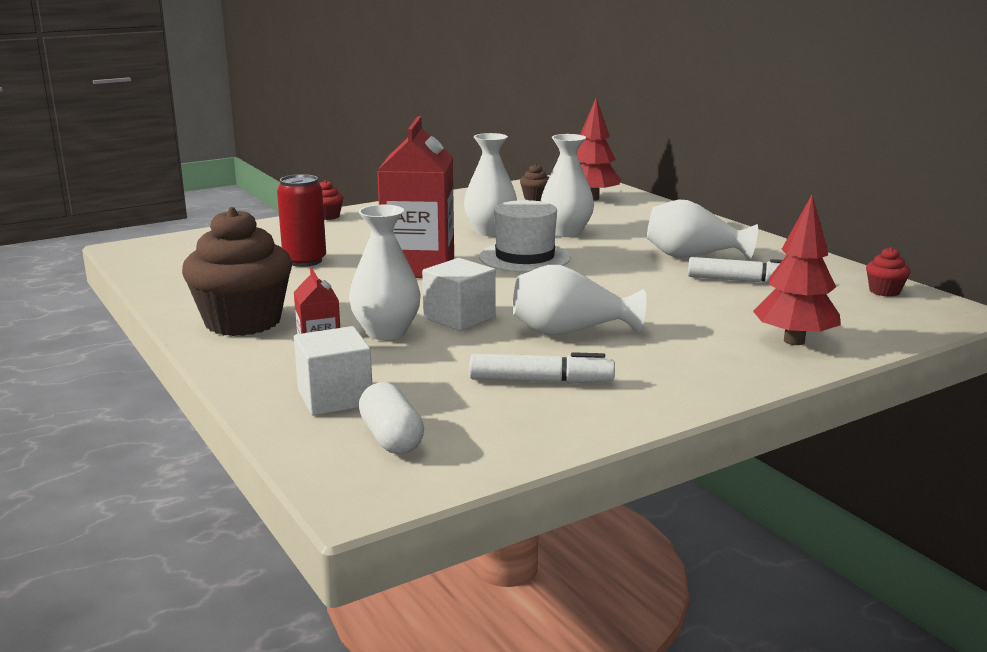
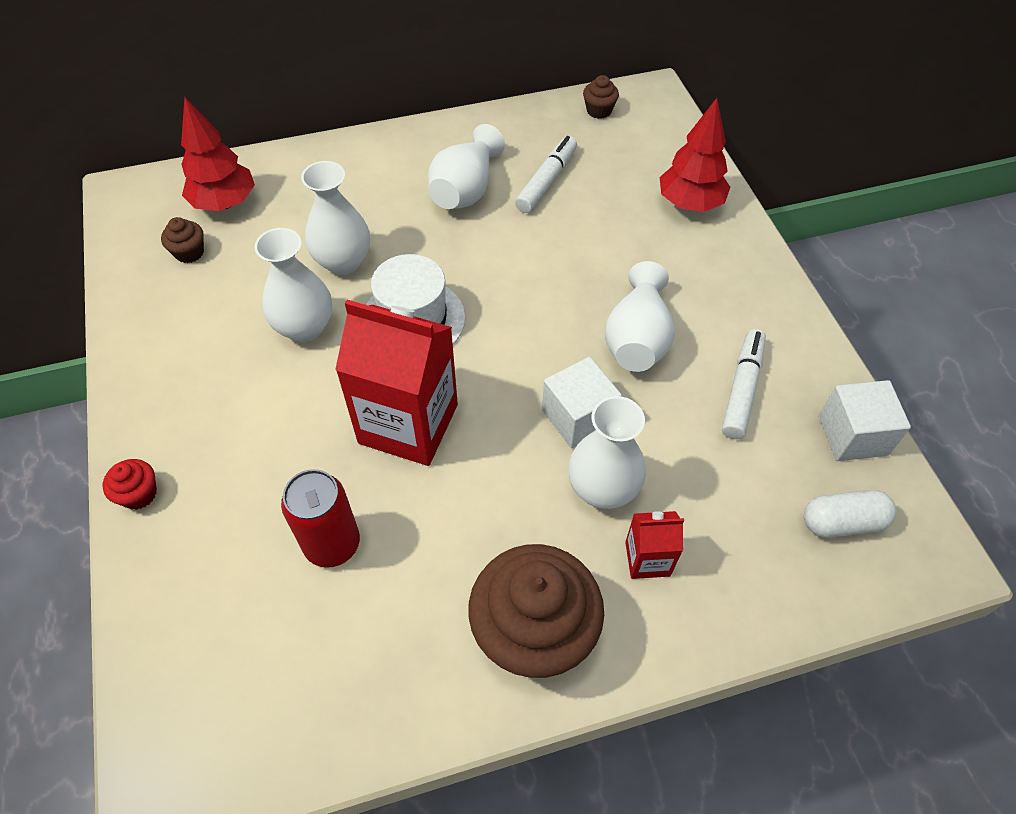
camera: 75 degrees left, 35 degrees up
(335, 398) = (756, 557): white cube -> white cube (852, 435)
(884, 291) = (599, 111): red cupcake -> brown cupcake

